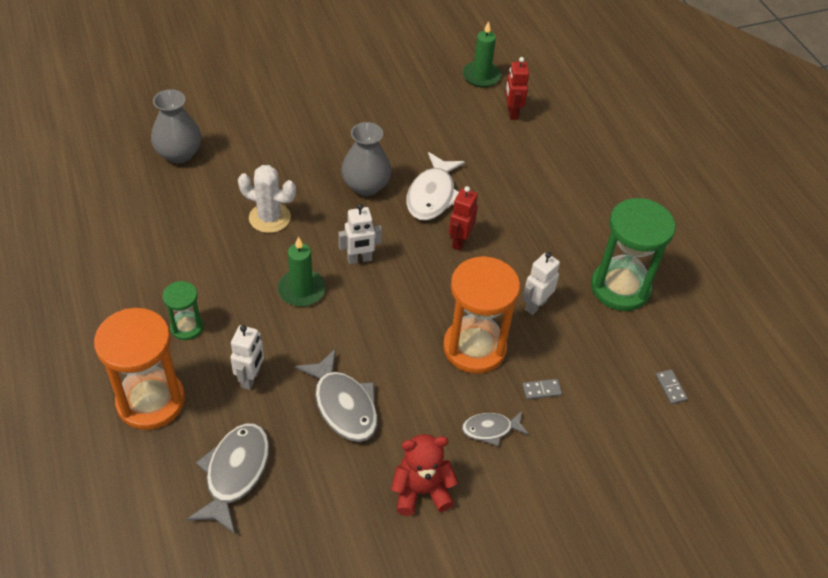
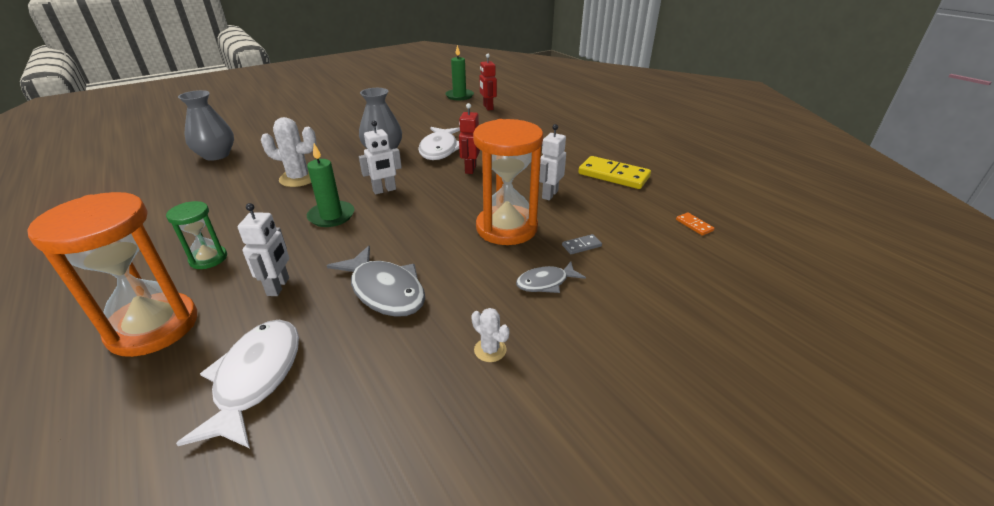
camera: 10 degrees left, 15 degrees down
(235, 473) = (256, 378): grey fish -> white fish
(421, 491) = (490, 350): red teddy bear -> white cactus
(620, 288) = (613, 175): green hourglass -> yellow domino
(670, 387) = (694, 225): grey domino -> orange domino

